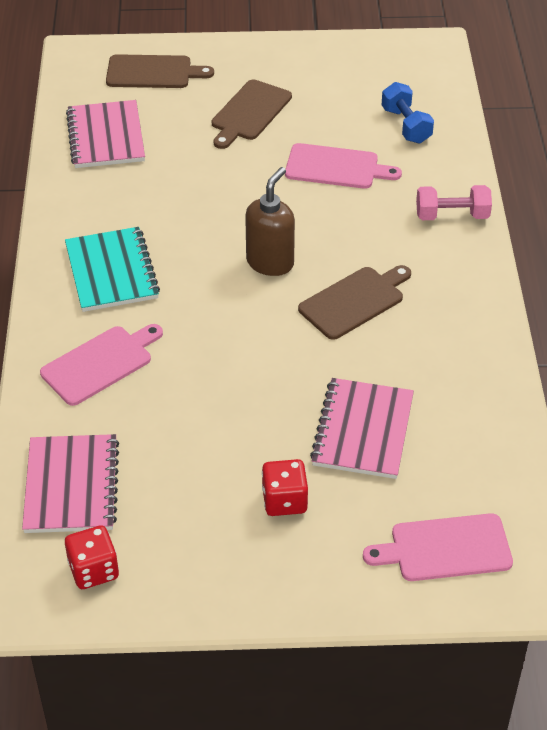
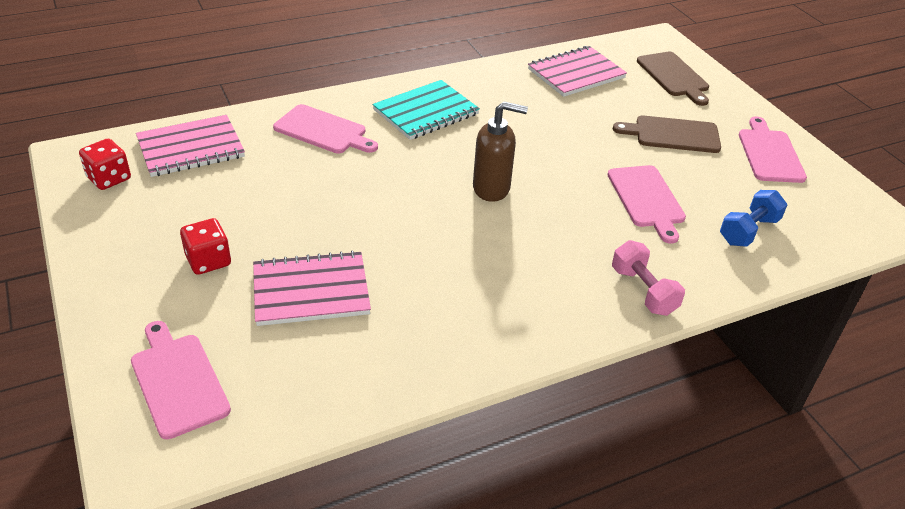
camera: 65 degrees right, 5 degrees down
(309, 67) = (769, 153): none -> pink cutting board
(354, 301) = (475, 249): brown cutting board -> none

